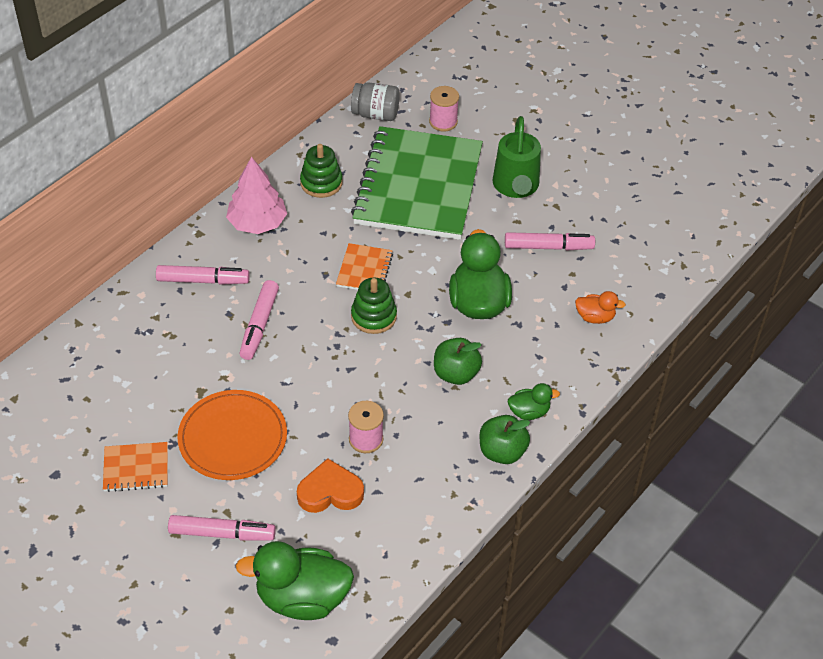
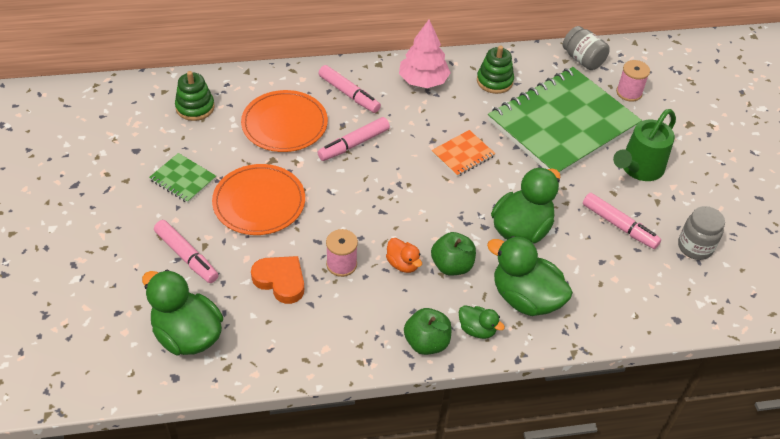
camera: 40 degrees right, 0 degrees up
(136, 468) = (183, 179): orange notebook -> green notebook
(174, 349) = (284, 124): none -> orange plate
(373, 316) = (436, 189): green stacking toy -> green stacking toy (195, 107)
(538, 359) = (525, 298): none -> green duck
(595, 317) = (603, 299): orange duck -> orange duck (403, 264)
(618, 226) = (695, 247): none -> grey jar

